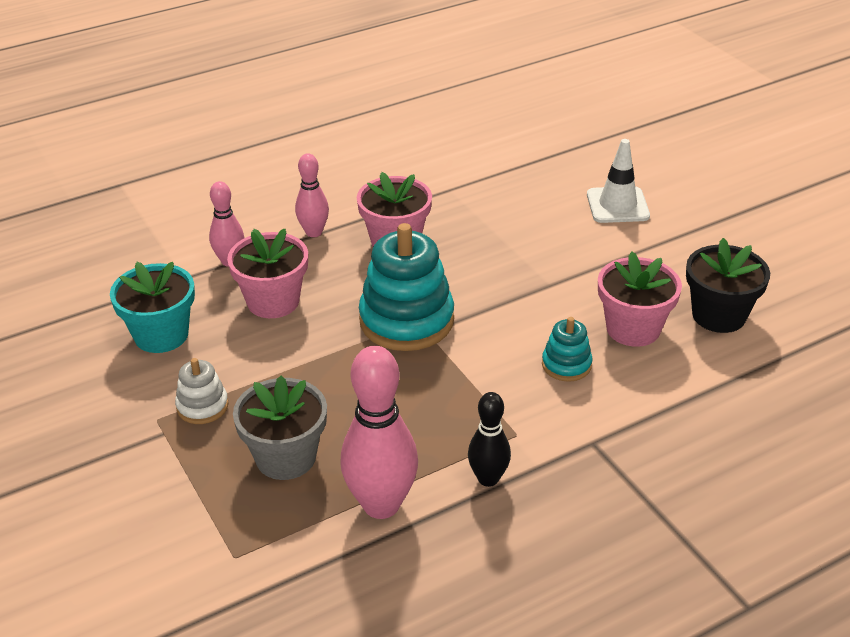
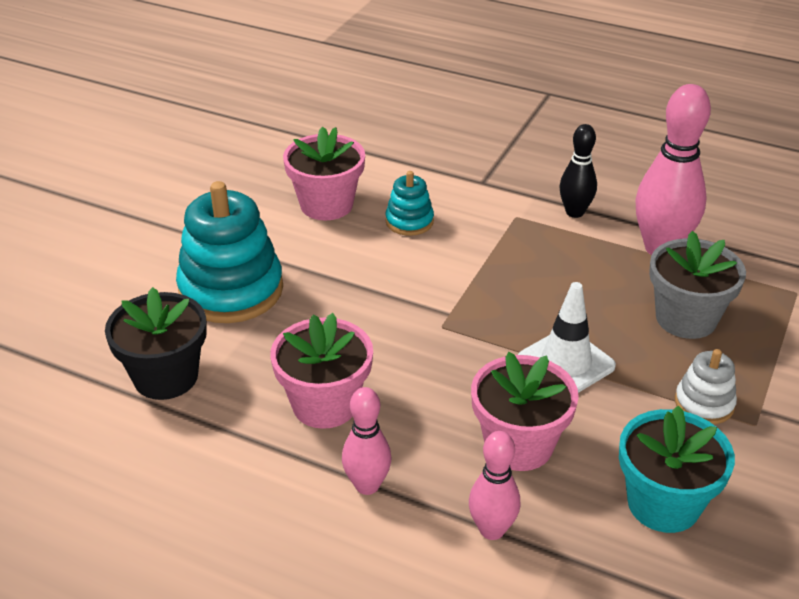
camera: 125 degrees left, 0 degrees up
(406, 320) = (447, 333): turquoise stacking toy -> turquoise stacking toy (231, 290)
(617, 205) = (124, 274): white traffic cone -> white traffic cone (566, 363)
(719, 315) = (266, 171): black flower pot -> black flower pot (166, 377)

